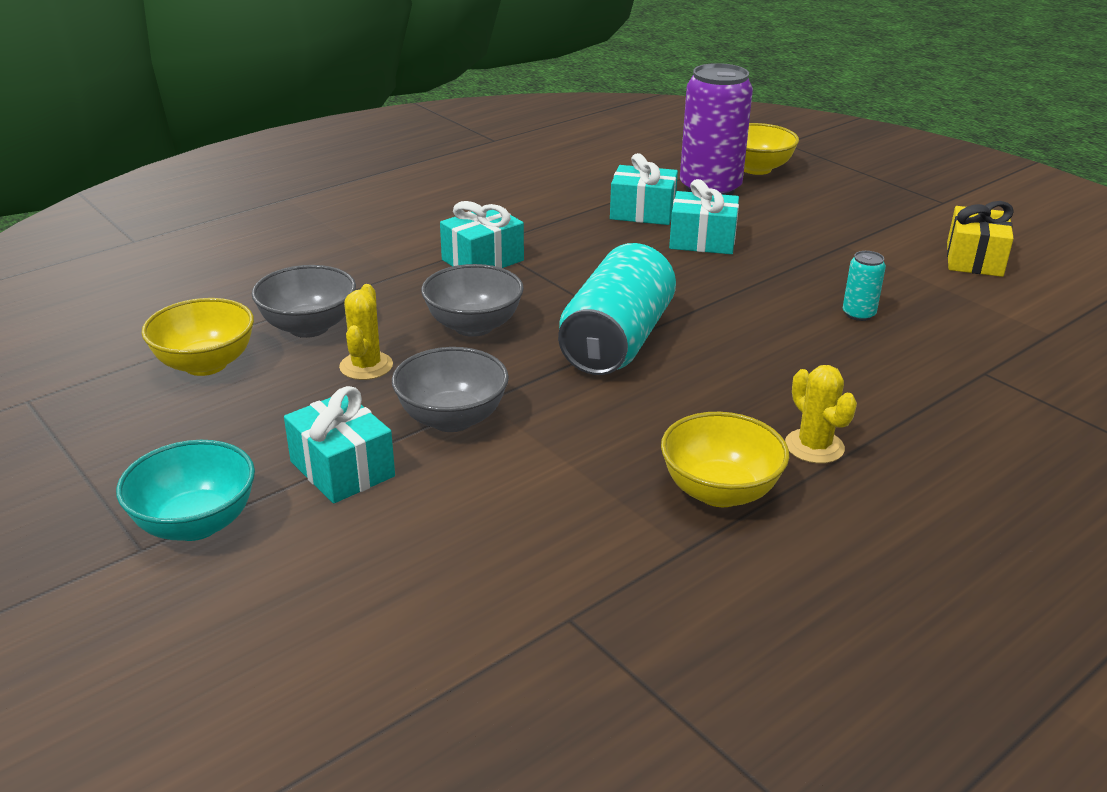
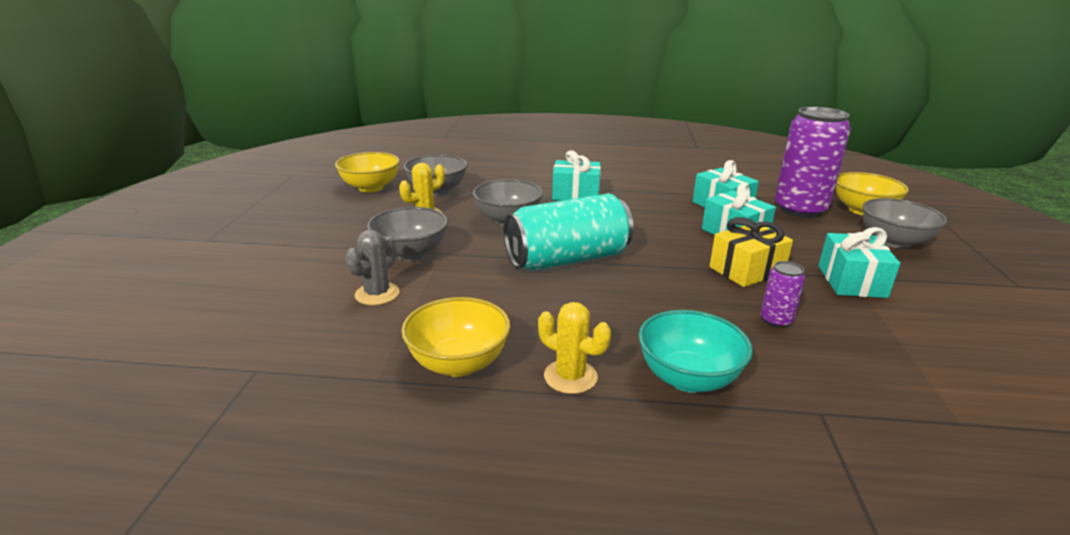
camera: 45 degrees right, 5 degrees down
(196, 523) = (239, 241): turquoise bowl -> turquoise bowl (688, 378)
(342, 469) = (326, 249): turquoise gift -> turquoise gift (851, 281)
(516, 480) = (377, 294): none -> grey cactus
(814, 446) = (570, 377): yellow cactus -> yellow cactus turned 75 degrees counterclockwise
(822, 194) = (894, 241): none -> grey bowl
(858, 314) = (776, 320): turquoise can -> purple can
(974, 259) = (975, 334): yellow gift -> yellow gift (746, 270)

